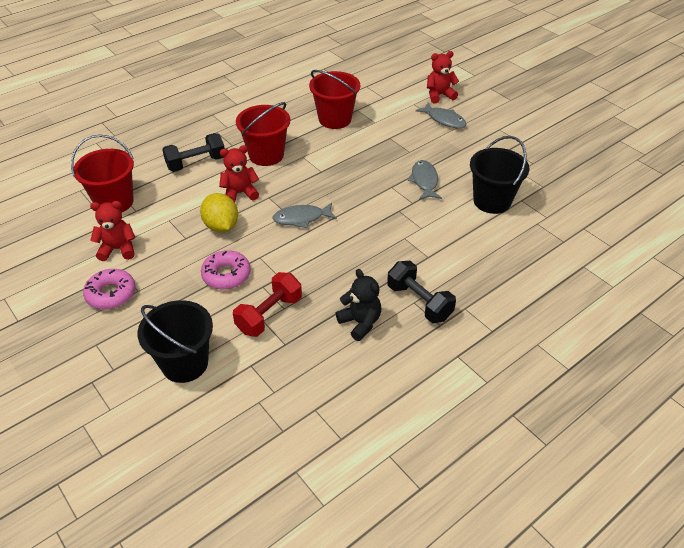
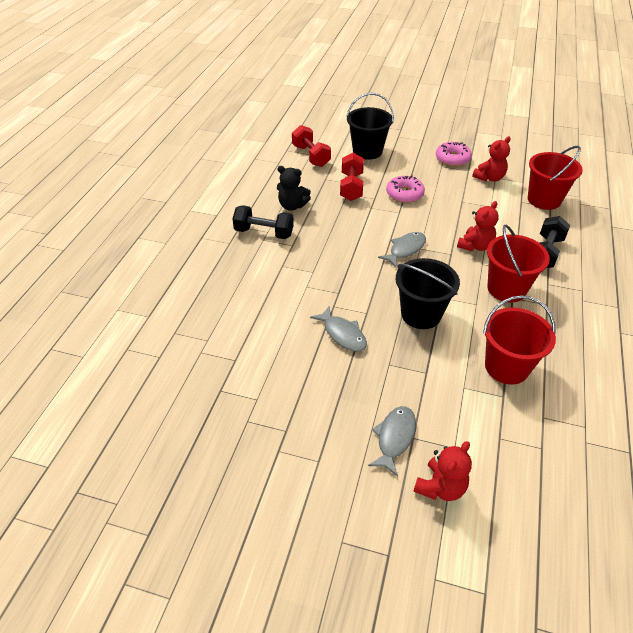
camera: 145 degrees right, 0 degrees up
(221, 226) = (451, 218): yellow lemon -> none
(262, 397) = (311, 156): none -> red dumbbell
(444, 120) = (394, 438): grey fish -> grey fish turned 105 degrees clockwise
(492, 201) = (263, 344): black bucket -> black bucket (421, 314)

